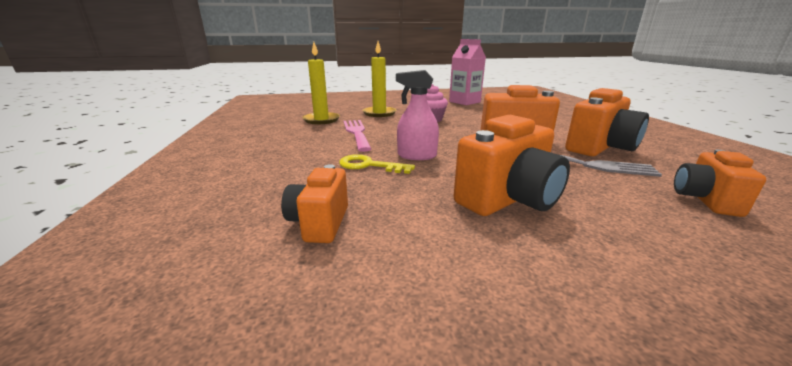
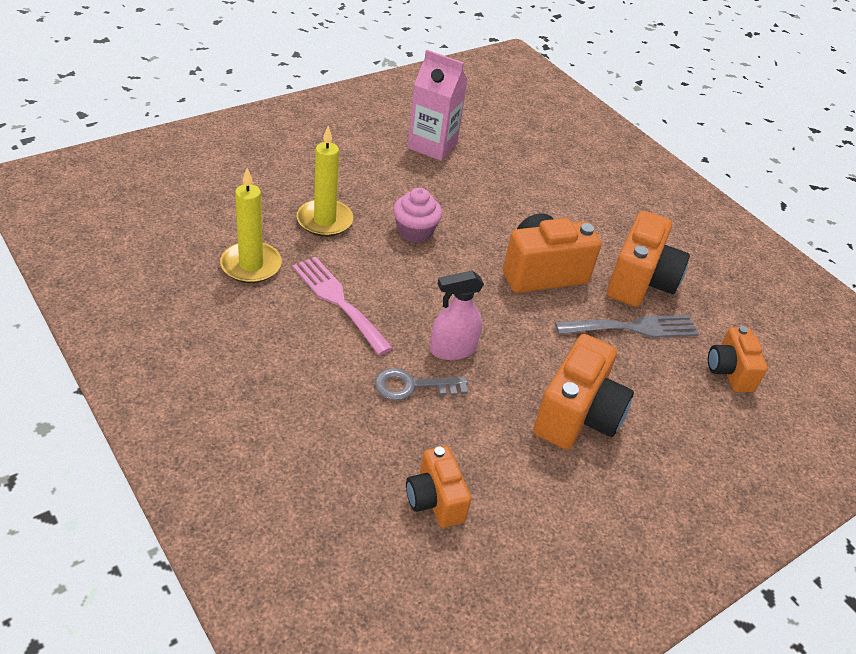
camera: 30 degrees left, 20 degrees up
(369, 165) = (413, 386): yellow key -> grey key

